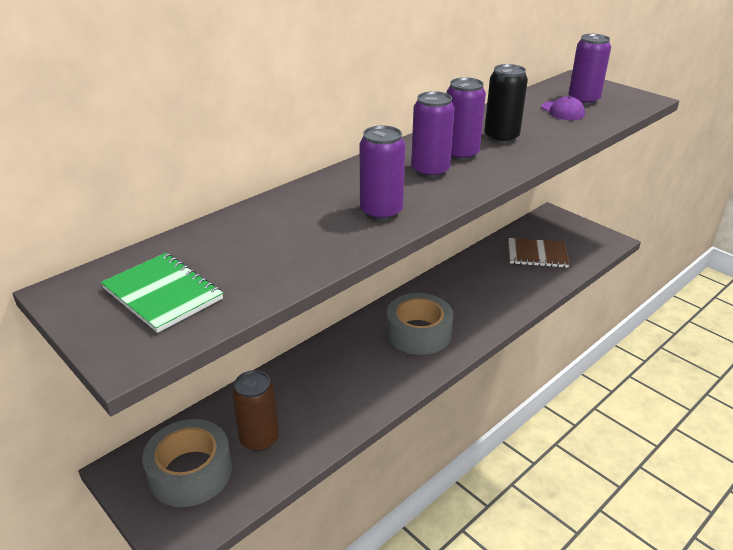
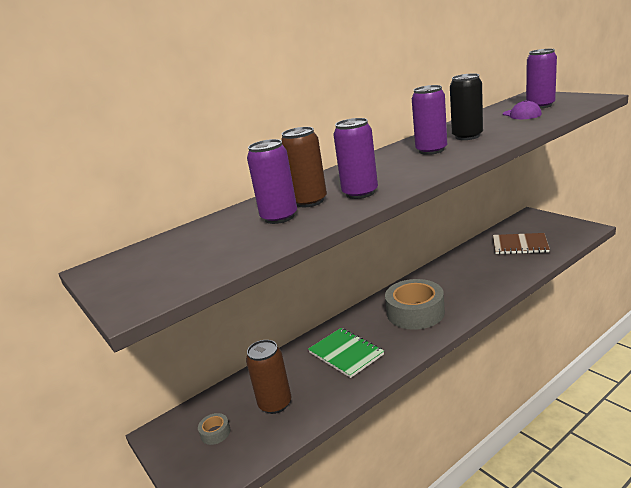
camera: 10 degrees right, 10 degrees down
(163, 294) = (172, 262): green notebook -> green notebook (346, 353)
(190, 472) = (215, 433): grey tape -> grey tape, size x0.42
(321, 216) = (309, 201): none -> brown can
(430, 171) = (404, 163): purple can -> purple can (279, 217)

